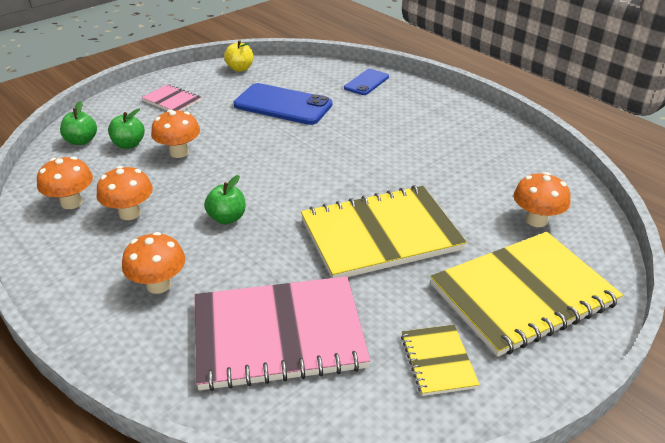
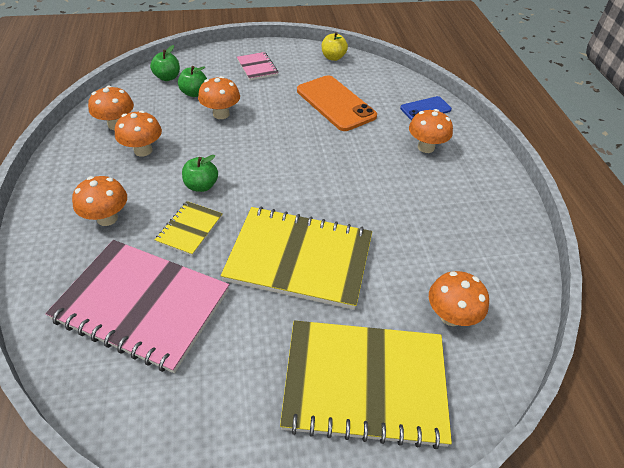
camera: 30 degrees right, 10 degrees up
(283, 105) = (335, 103): blue phone -> orange phone
(397, 111) = (426, 147): none -> orange mushroom
(438, 361) = (232, 401): yellow notebook -> yellow notebook (189, 229)

